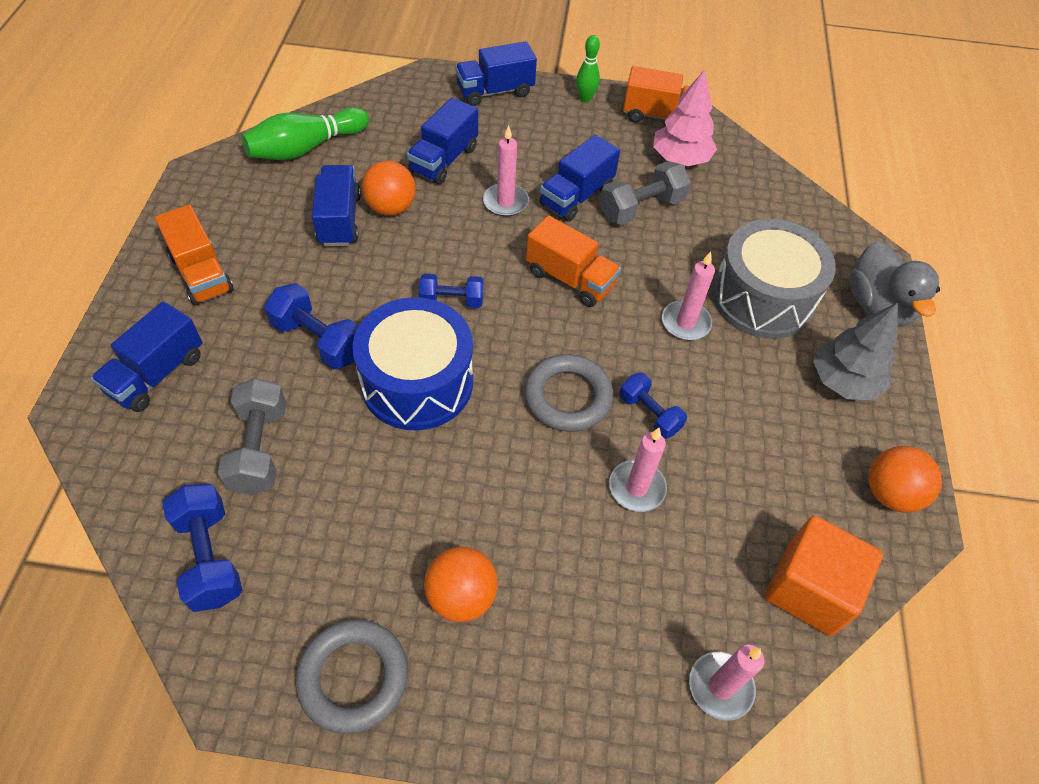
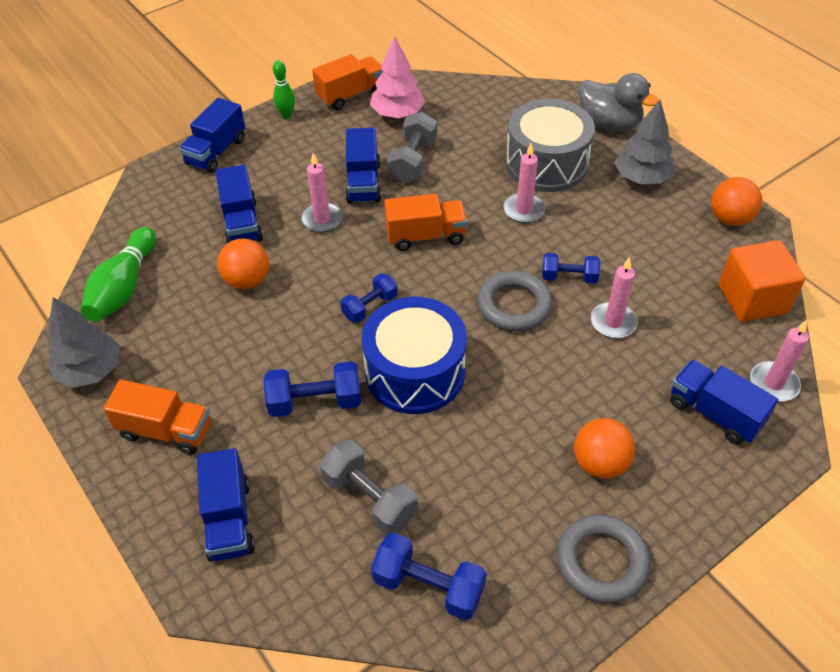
camera: 40 degrees left, 5 degrees down
(213, 191) = (90, 370): none -> grey tree
(339, 220) = (220, 316): blue truck -> blue truck (714, 413)

